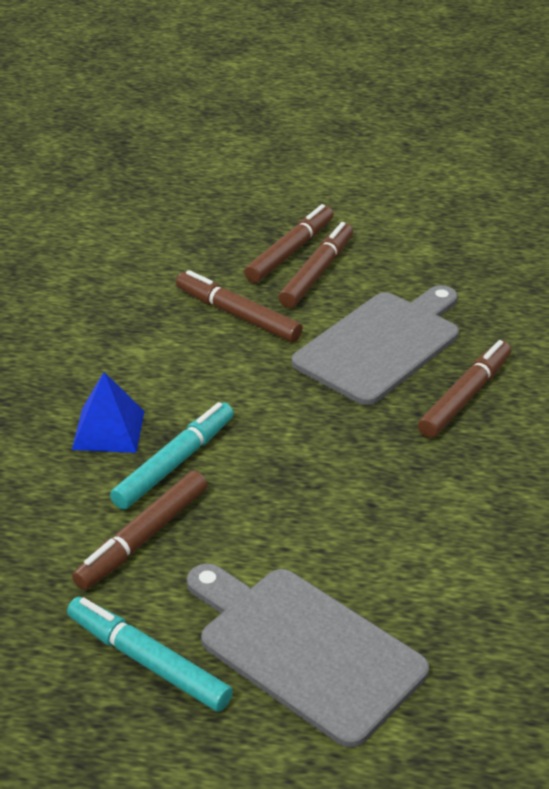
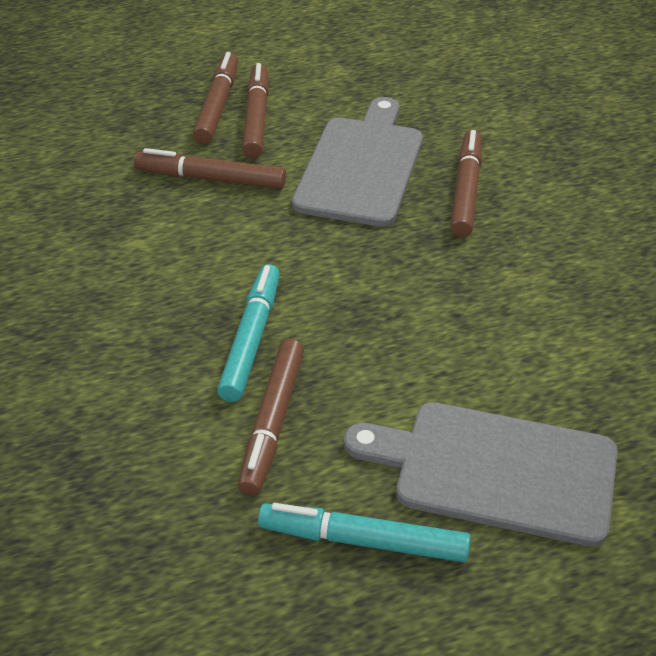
camera: 25 degrees left, 5 degrees up
(108, 430) = (163, 329): blue pyramid -> none

